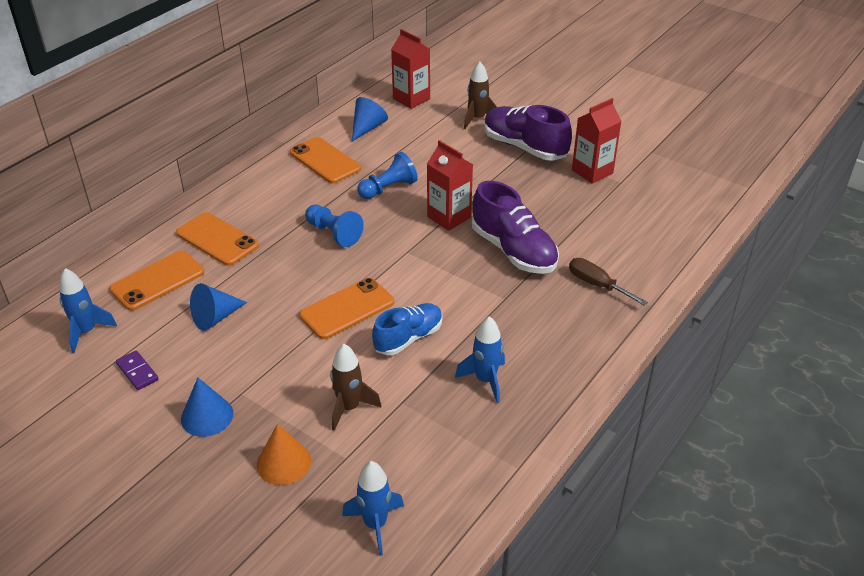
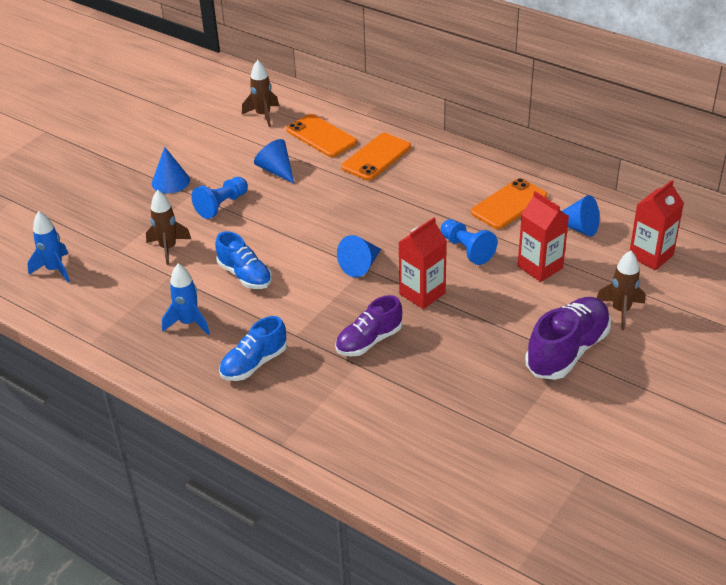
camera: 90 degrees right, 0 degrees up
(86, 332) = (263, 115): blue rocket -> brown rocket
(137, 372) = (219, 144): purple domino -> none
(284, 462) = (120, 222): orange cone -> none
(334, 233) = (389, 221): blue pawn -> blue pawn (222, 205)
(347, 309) = (284, 237): orange phone -> none
(402, 254) = (361, 265): none -> blue cone
(513, 251) = (369, 341): purple shoe -> purple shoe, size x0.66
(547, 326) = (254, 363): none -> blue shoe
(592, 171) = (526, 410): red carton -> red carton (540, 267)
(597, 285) = (315, 403): brown screwdriver -> none

